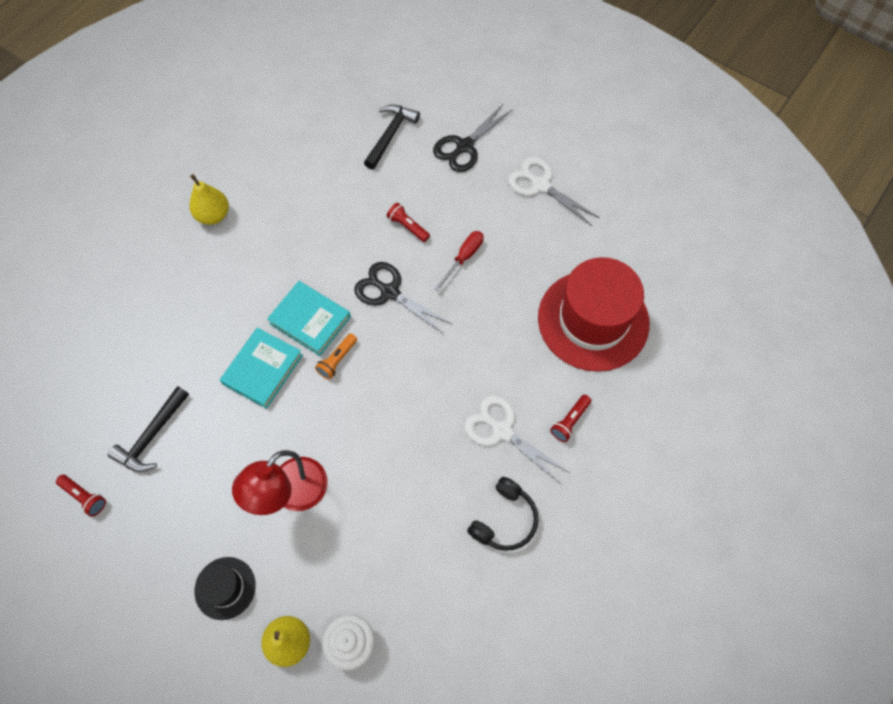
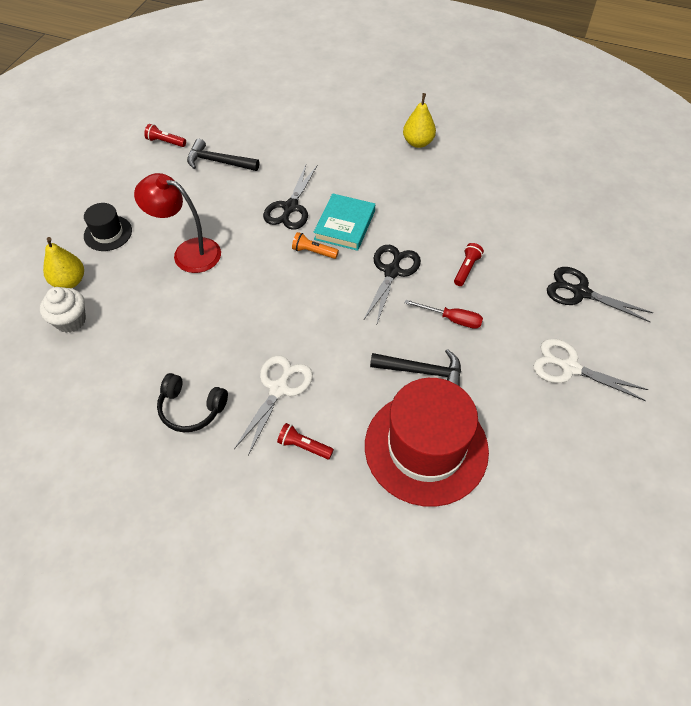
camera: 75 degrees right, 10 degrees down
(84, 497) = (165, 142): red flashlight -> red flashlight turned 90 degrees clockwise
(262, 369) = (290, 207): turquoise book -> black scissors
(390, 135) = (560, 233): black hammer -> black hammer (422, 371)
(541, 185) = (569, 367): white scissors -> white scissors turned 90 degrees counterclockwise

